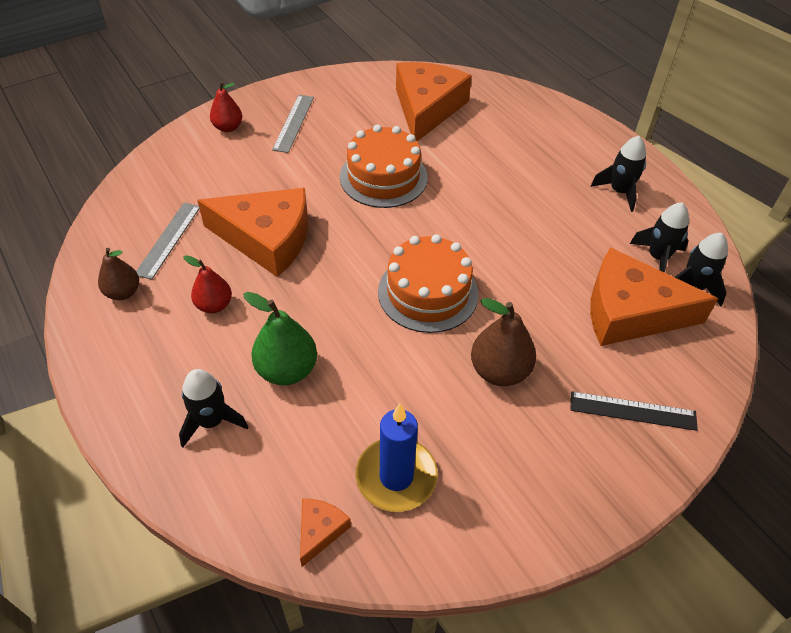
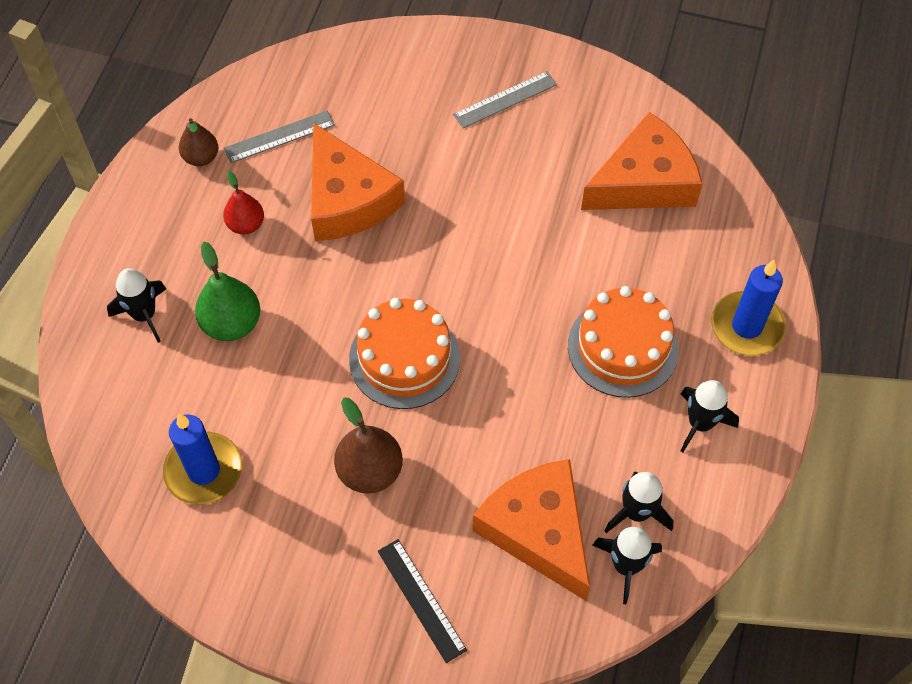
camera: 50 degrees right, 10 degrees up
(228, 127) = (446, 60): red pear -> none
(320, 531) = (118, 455): orange cheese -> none
(383, 177) = (509, 221): orange cake -> orange cake (623, 347)
(571, 133) = (747, 326): none -> blue candle

